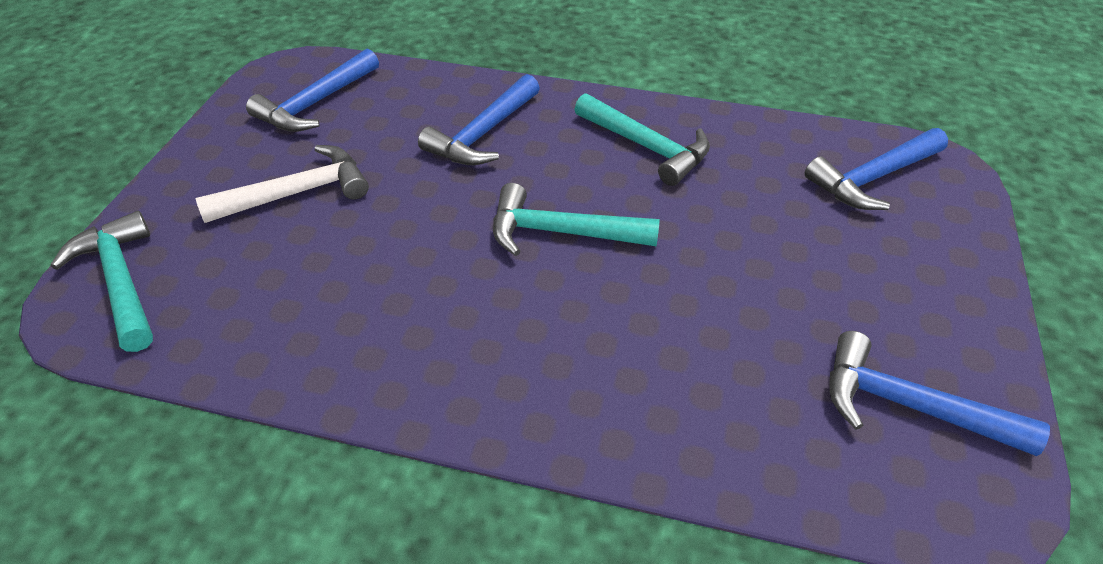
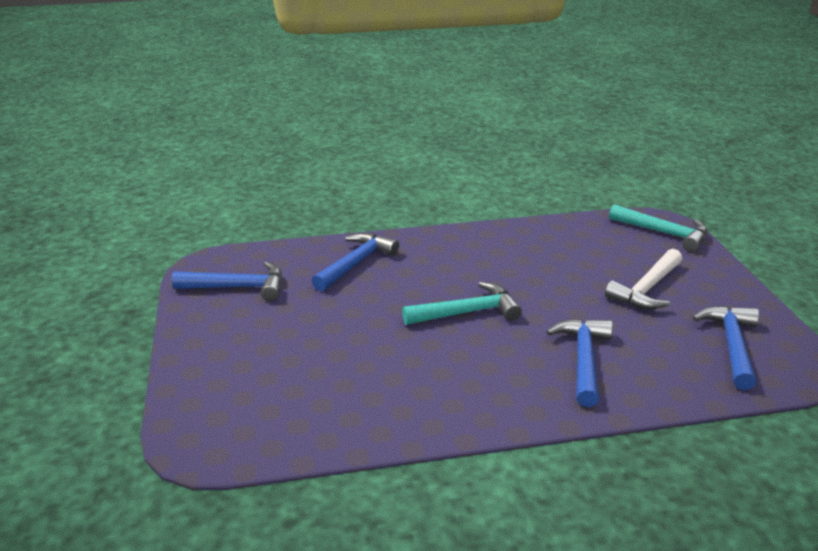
camera: 155 degrees right, 15 degrees down
(647, 147) = (452, 387): turquoise hammer -> none
(872, 178) = (259, 414): blue hammer -> blue hammer (356, 263)

